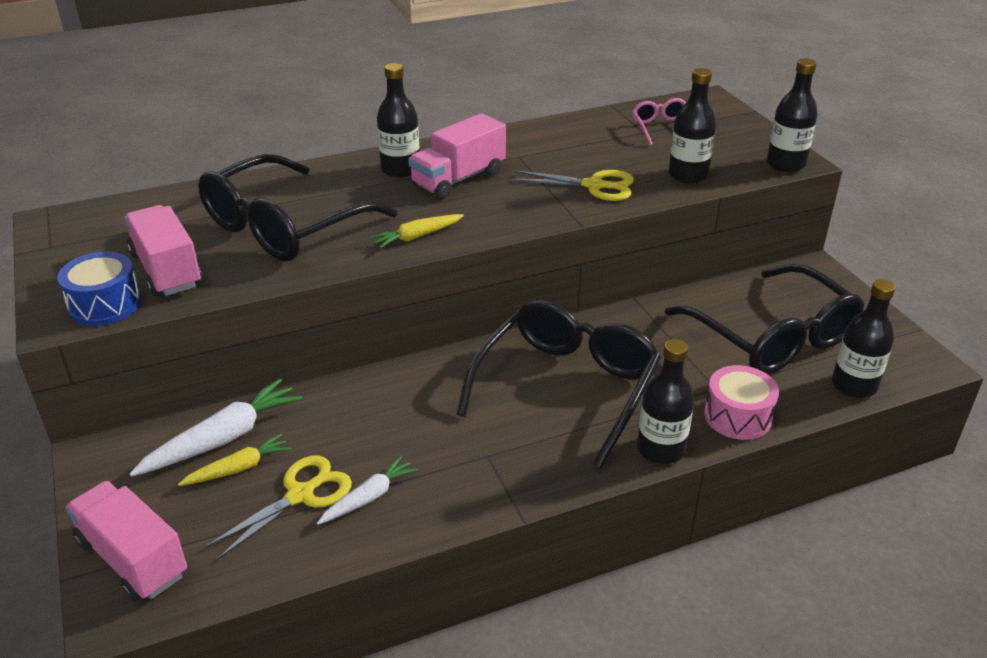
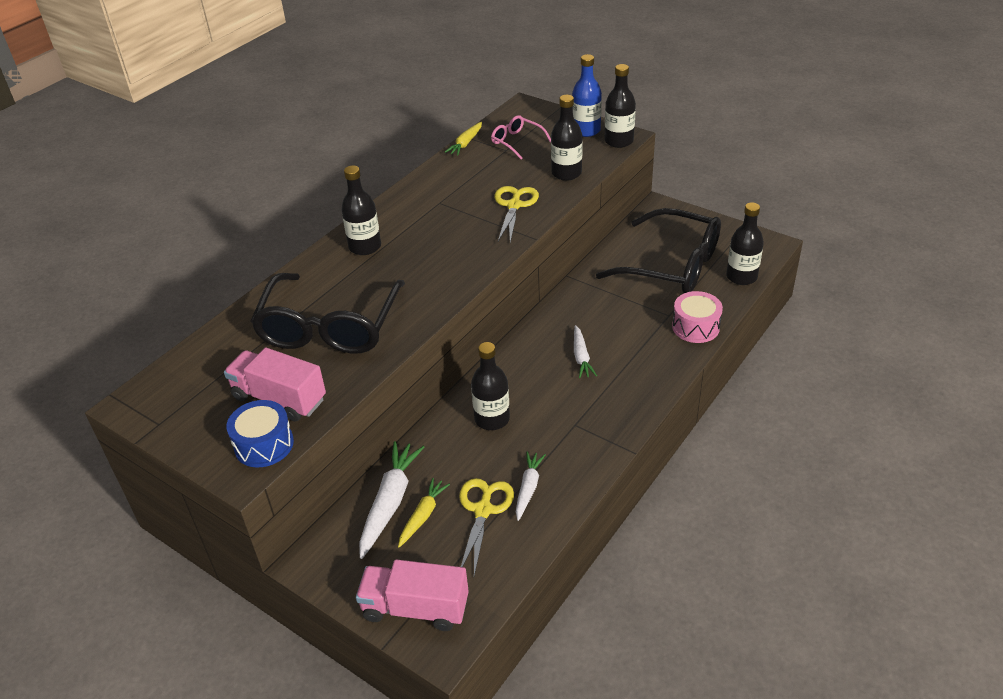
camera: 30 degrees left, 5 degrees up
(417, 236) = (435, 293): yellow carrot -> yellow carrot (466, 143)
(458, 179) = (415, 237): pink truck -> none
(566, 387) = (581, 356): black glasses -> white carrot
(594, 186) = (514, 205): yellow scissors -> yellow scissors turned 60 degrees counterclockwise
(660, 449) = (671, 369): black bottle -> black bottle (492, 419)
(756, 142) = (586, 130): none -> blue bottle

